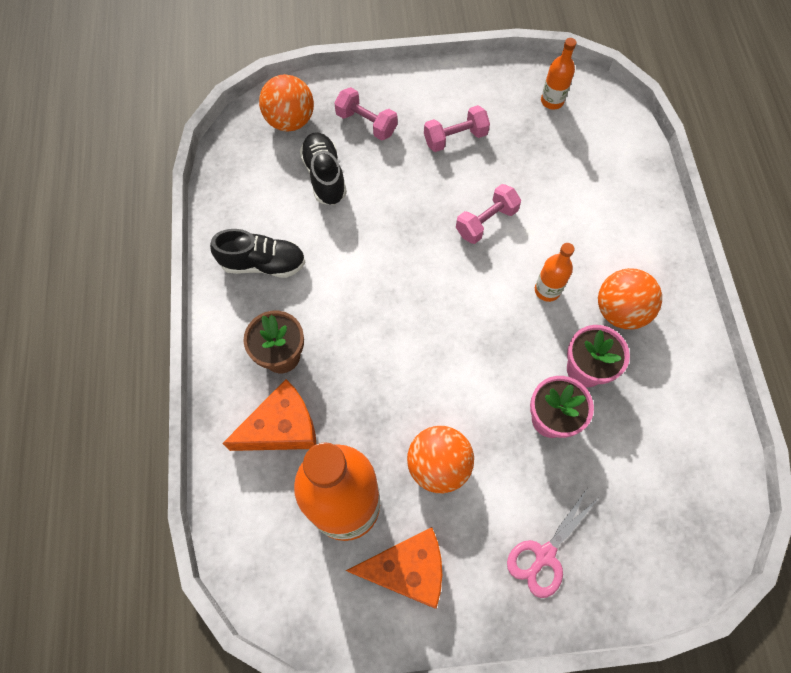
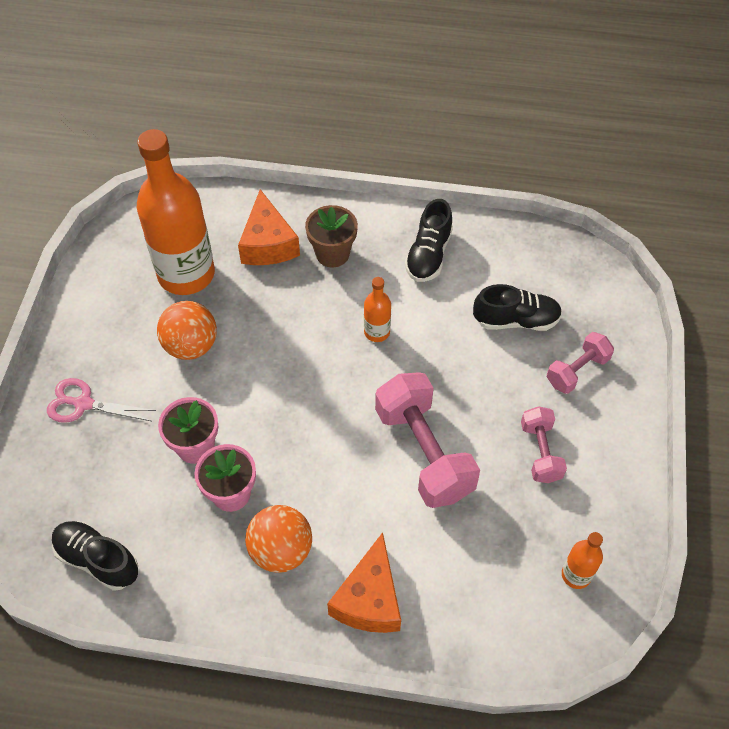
camera: 105 degrees right, 10 degrees down
(290, 121) = (593, 304): orange ball -> none
(407, 569) = (119, 304): orange cheese -> orange cheese (369, 599)
(486, 222) = (424, 452): pink dumbbell -> pink dumbbell, size x1.80
(544, 555) = (83, 404): pink scissors -> pink scissors turned 45 degrees counterclockwise
(547, 290) = (327, 487): orange bottle -> orange bottle (377, 332)
(696, 467) = (97, 560): none -> black shoe

